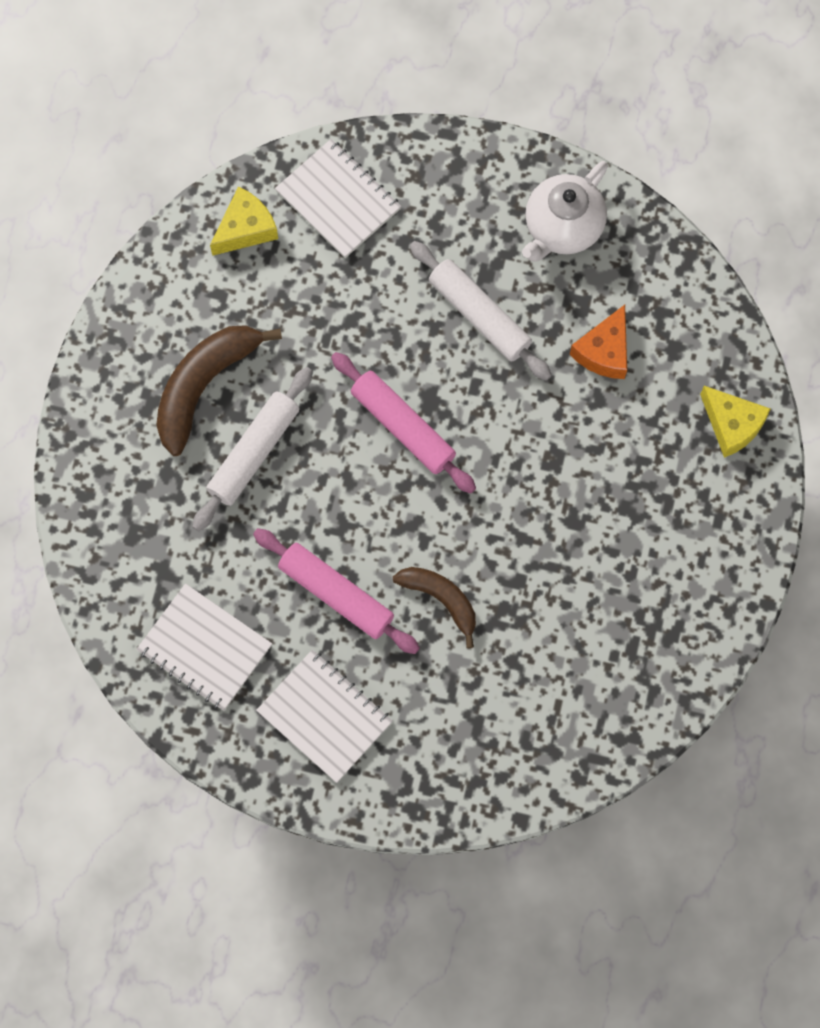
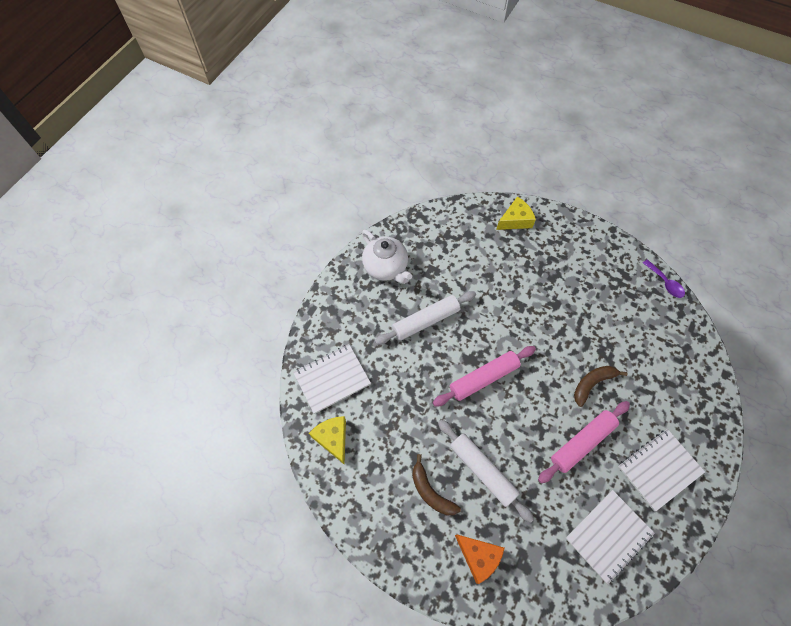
camera: 75 degrees left, 10 degrees down
(204, 385) = (431, 492): brown banana -> brown banana, size x0.62
(604, 351) = (462, 266): orange cheese -> orange cheese (479, 556)
(676, 707) = (665, 283): none -> purple spoon

